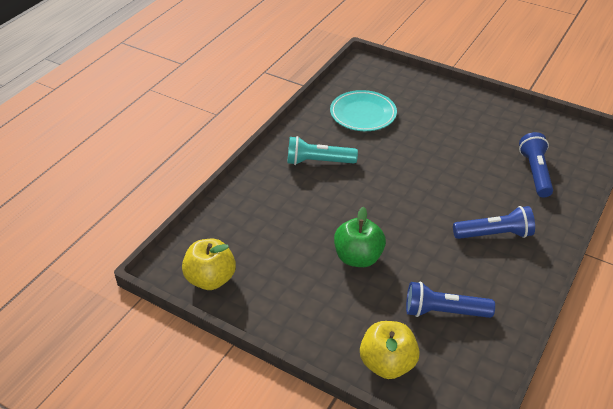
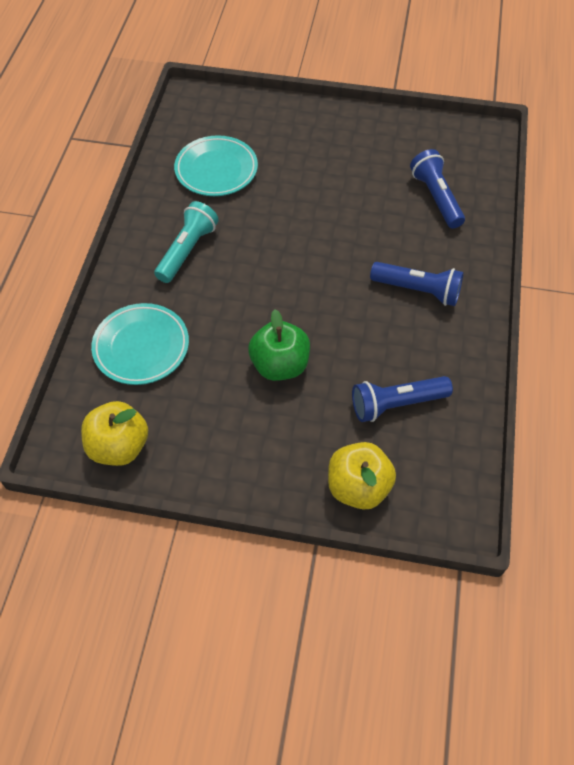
camera: 20 degrees left, 15 degrees up
(256, 217) = (141, 347): none -> turquoise plate
(318, 162) = (187, 250): turquoise flashlight -> turquoise flashlight turned 135 degrees clockwise
(494, 234) = (418, 290): blue flashlight -> blue flashlight turned 45 degrees clockwise

